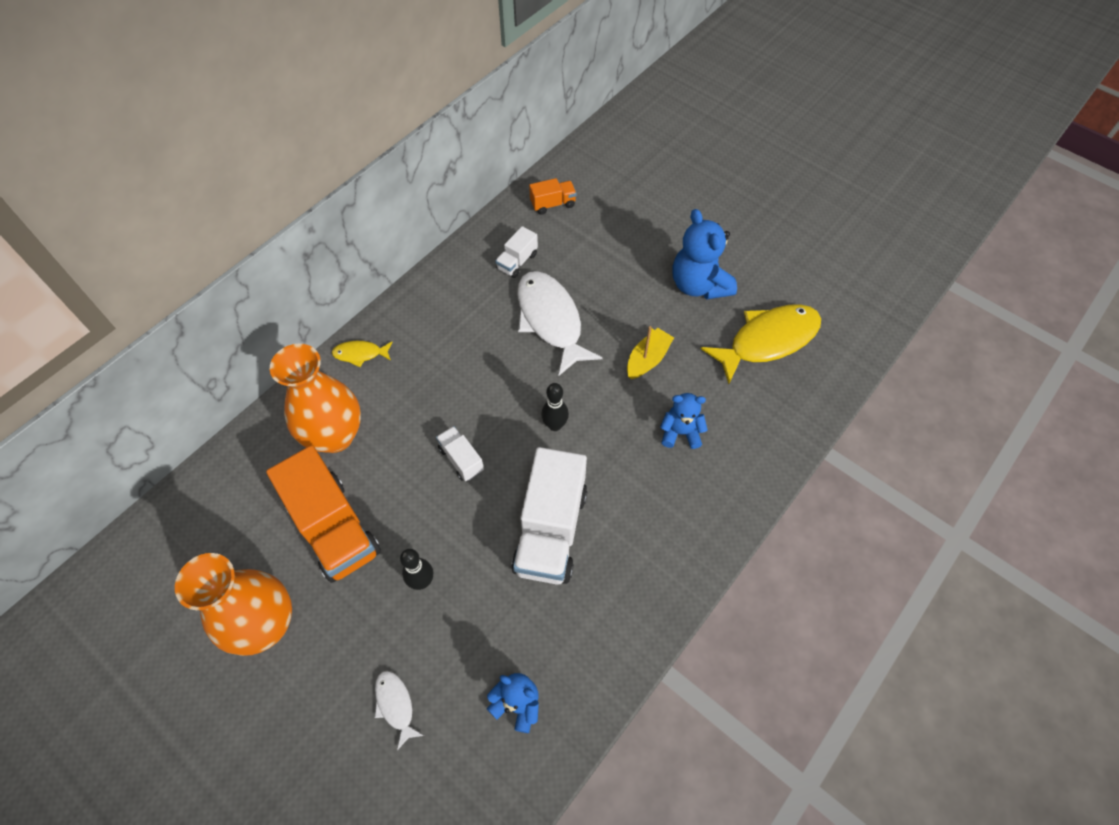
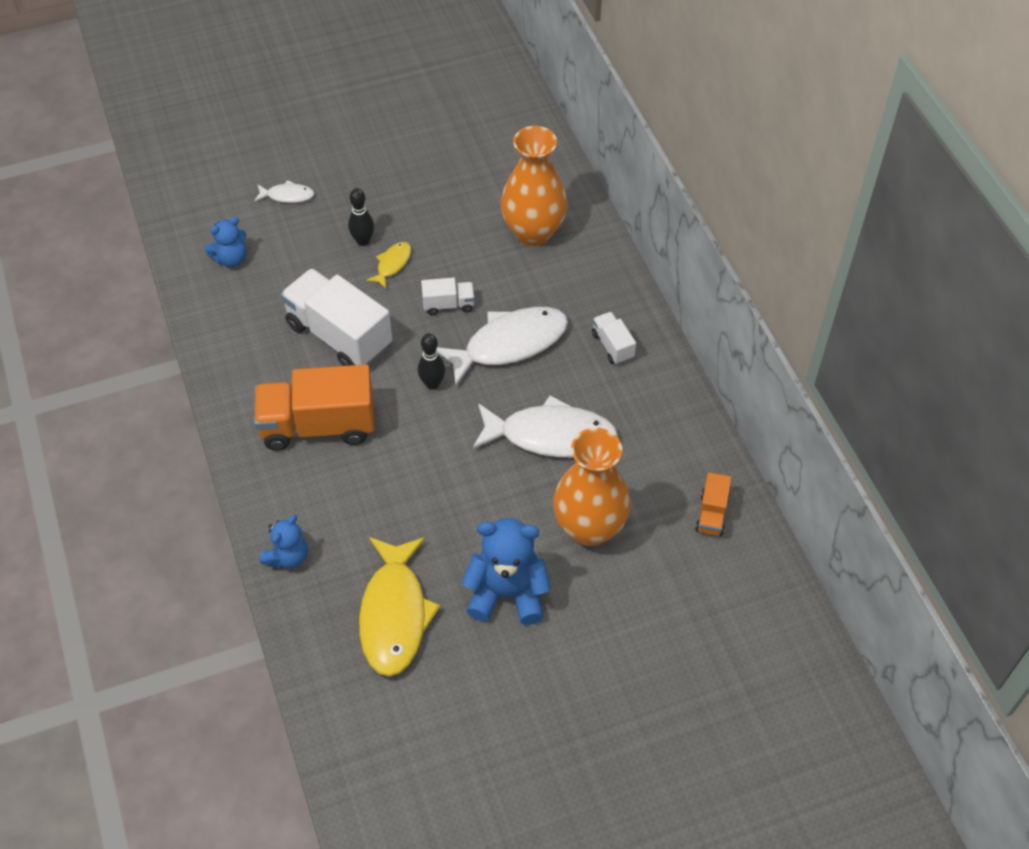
camera: 120 degrees right, 5 degrees down
(265, 624) = (401, 147): orange vase -> orange vase (589, 527)
(334, 528) = (447, 206): orange truck -> orange truck (318, 426)
(360, 354) = (609, 276): yellow fish -> yellow fish (392, 264)
(478, 390) = (509, 344): none -> white fish
(517, 262) = (646, 442): white truck -> white truck (612, 346)
(647, 359) = (449, 493): yellow boat -> none
(680, 432) = (354, 475): blue teddy bear -> blue teddy bear (288, 557)

